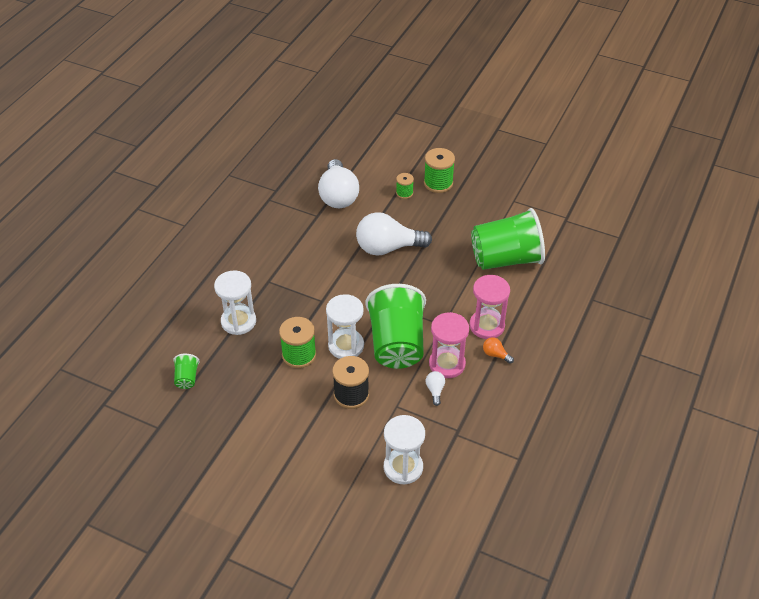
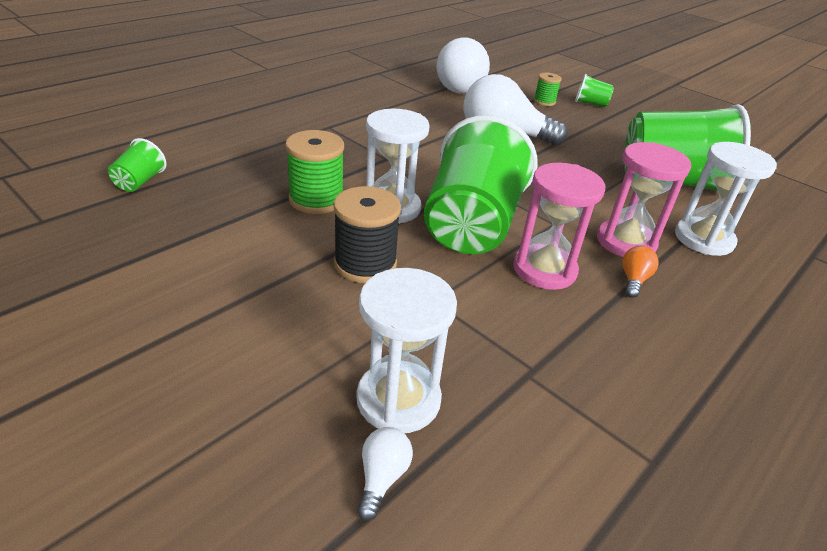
camera: 15 degrees right, 10 degrees down
(238, 321) = (260, 149): white hourglass -> white hourglass (703, 239)
(435, 390) = (511, 298): white light bulb -> white light bulb (382, 477)
(438, 183) = (590, 104): green spool -> green cup
(495, 355) = (633, 280): orange light bulb -> orange light bulb turned 60 degrees clockwise

